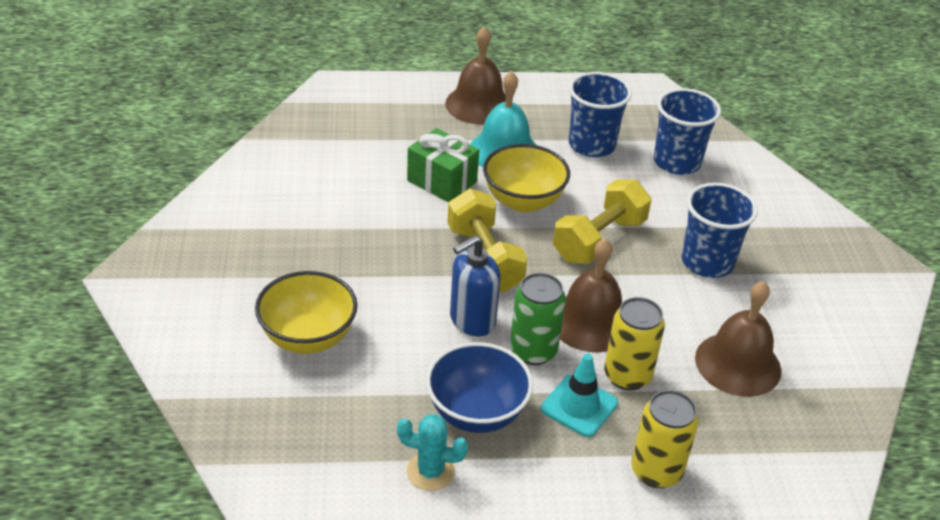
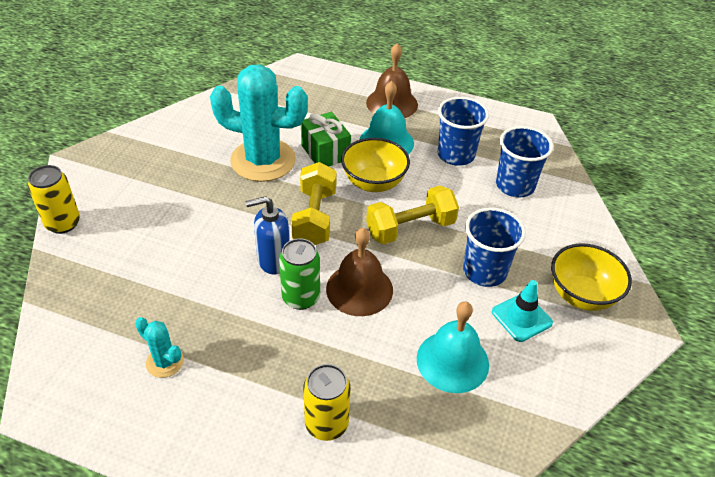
camera: 25 degrees right, 5 degrees up
(308, 338) = (155, 237): yellow bowl -> yellow bowl (581, 295)
(374, 211) = (263, 160): none -> turquoise cactus
(476, 413) = (227, 330): blue bowl -> none
(579, 406) = (304, 351): turquoise traffic cone -> turquoise traffic cone (521, 317)
(627, 376) = (357, 340): yellow can -> yellow can (63, 223)
(738, 364) = (452, 361): brown bell -> turquoise bell

